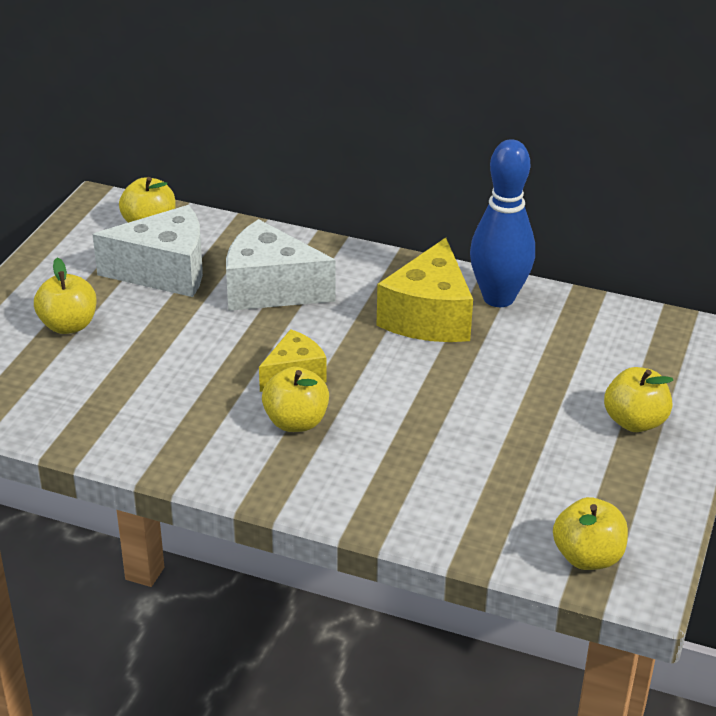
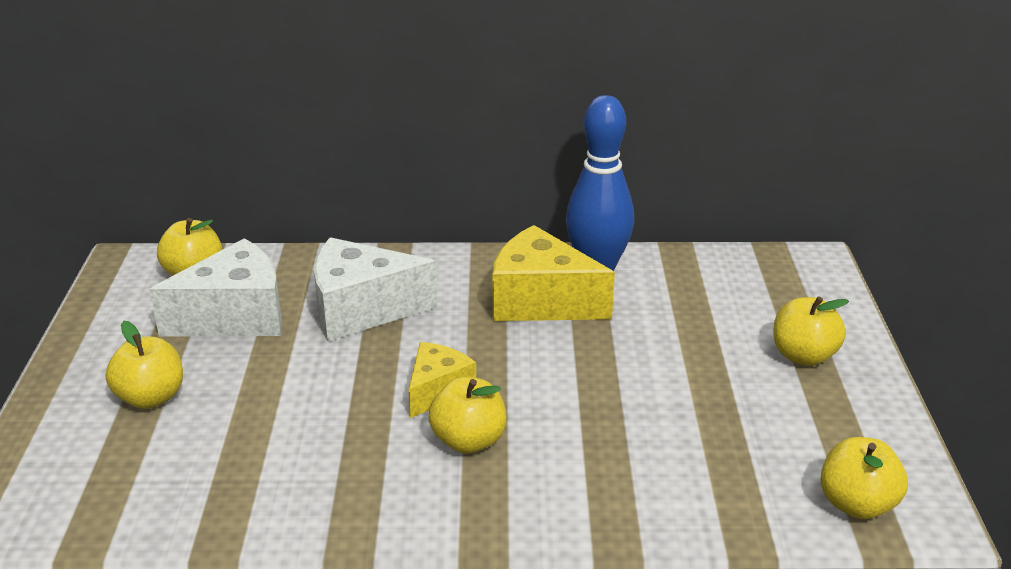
camera: 20 degrees left, 5 degrees down
(429, 317) = (541, 301): yellow cheese -> yellow cheese turned 120 degrees clockwise

